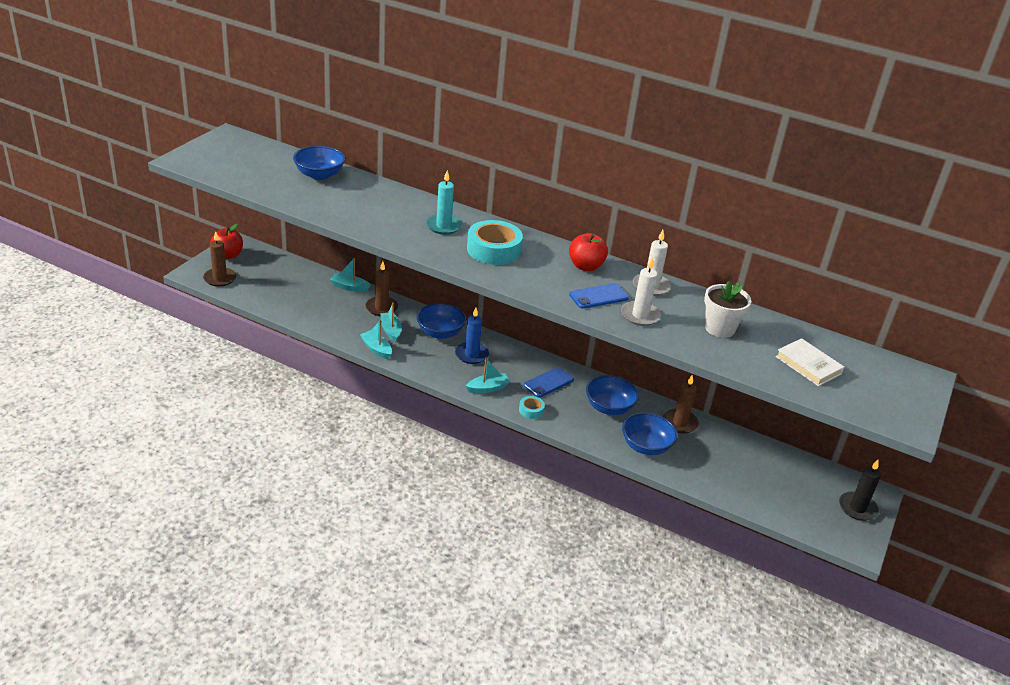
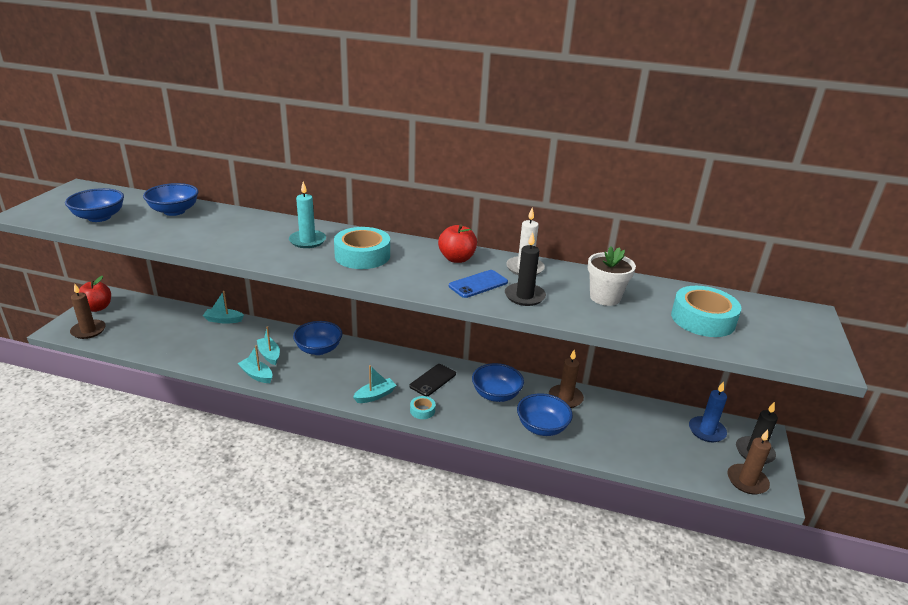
camera: 10 degrees left, 5 degrees down
(250, 173) = (99, 217): none -> blue bowl
(381, 308) = (257, 334): brown candle -> brown candle (747, 481)
(471, 354) = (353, 365): blue candle -> blue candle (706, 431)
(548, 382) = (433, 380): blue phone -> black phone
(640, 315) = (524, 296): white candle -> black candle
(808, 365) = (702, 319): white book -> turquoise tape

